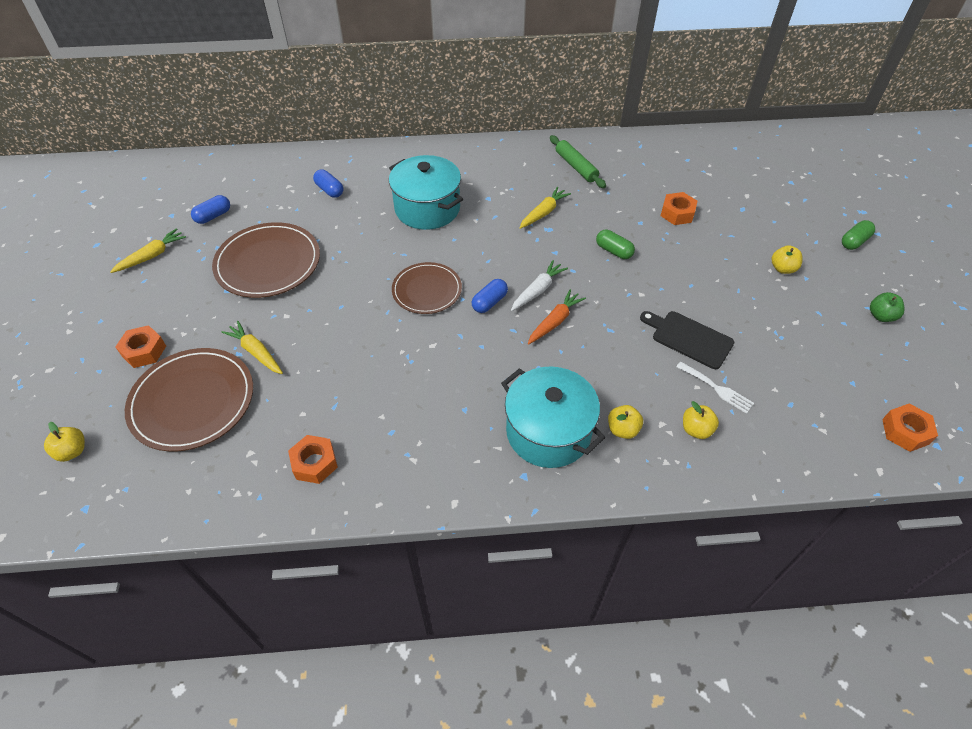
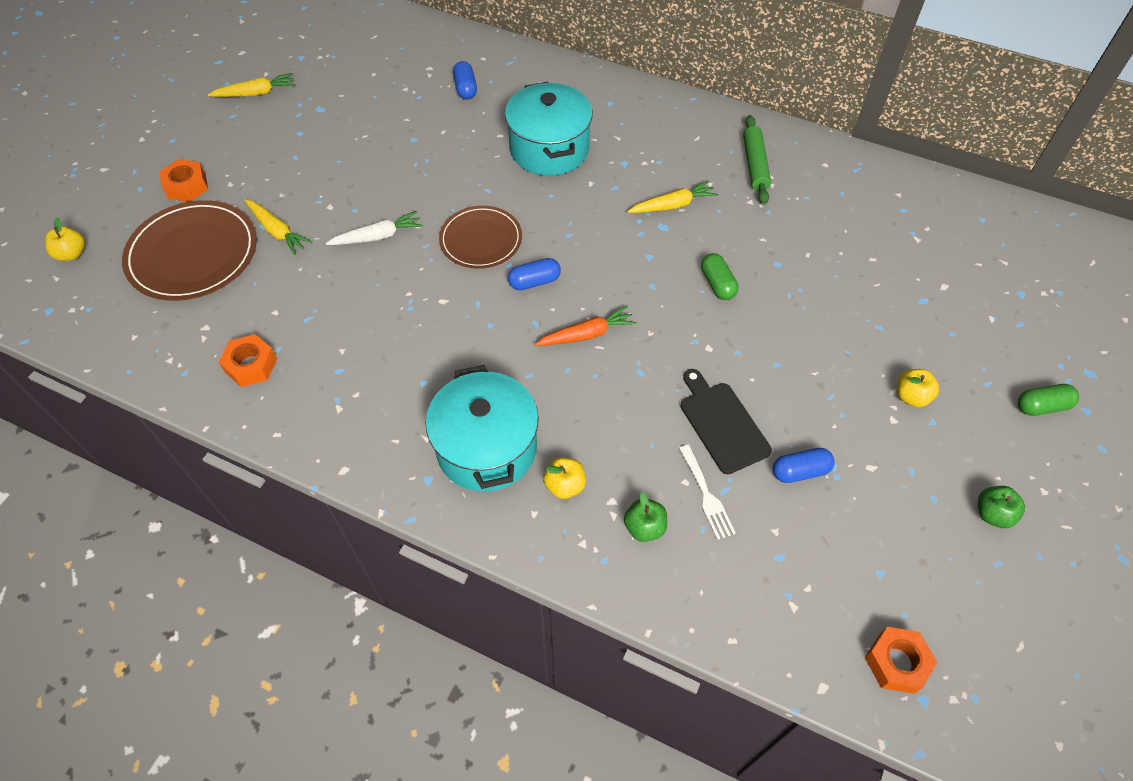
camera: 30 degrees right, 5 degrees up
(213, 216) = (337, 73): blue capsule -> blue capsule (800, 471)
(256, 352) = (277, 231): yellow carrot -> yellow carrot turned 150 degrees clockwise
(268, 263) = (352, 144): brown plate -> none
(538, 290) = (596, 291): white carrot -> white carrot (378, 236)
(677, 213) = (833, 271): orange nut -> none
(696, 430) = (644, 527): yellow apple -> green apple

